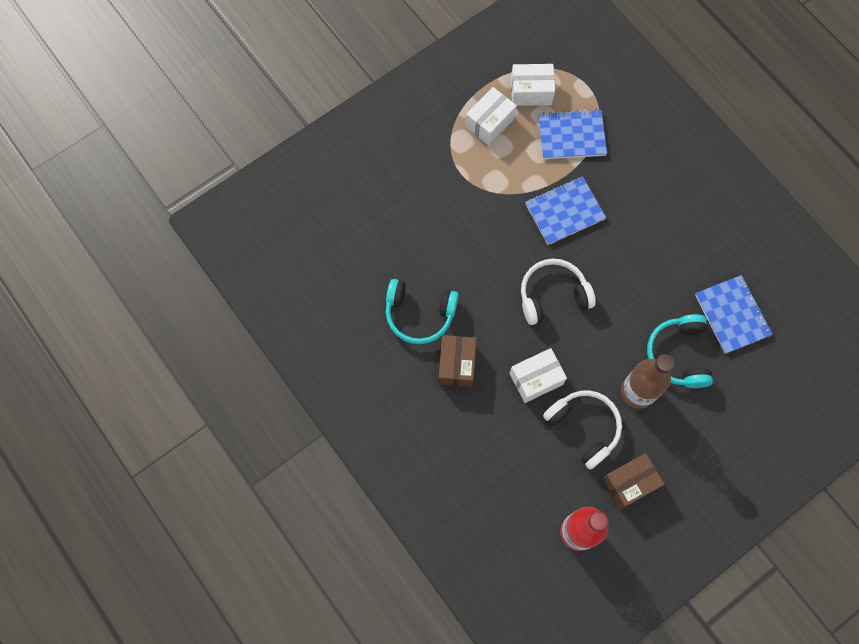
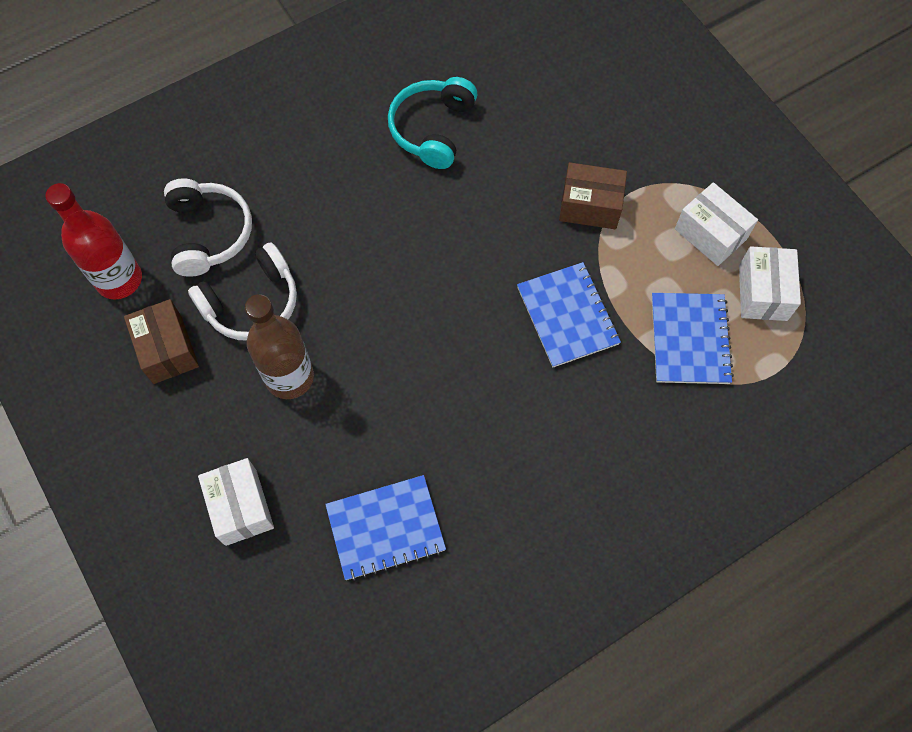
camera: 95 degrees right, 5 degrees down
(456, 364) = (360, 164): brown box -> brown box (590, 206)
(536, 379) = (327, 253): white box -> white box (241, 507)
(552, 295) = (442, 286): white headphones -> white headphones (209, 233)
(678, 355) = (335, 440): turquoise headphones -> none

